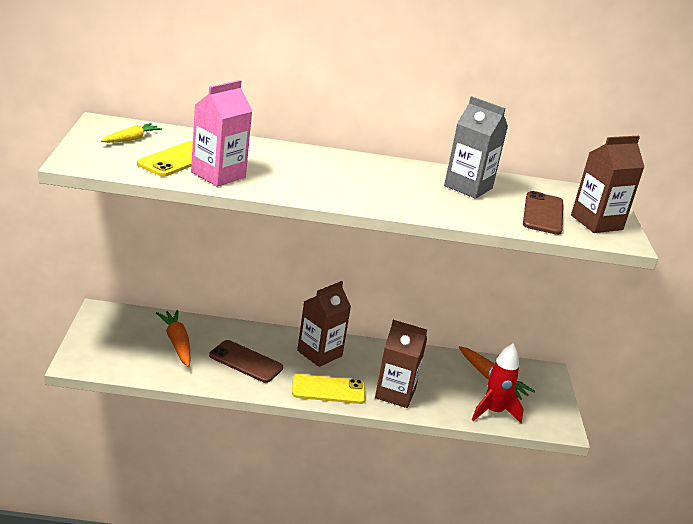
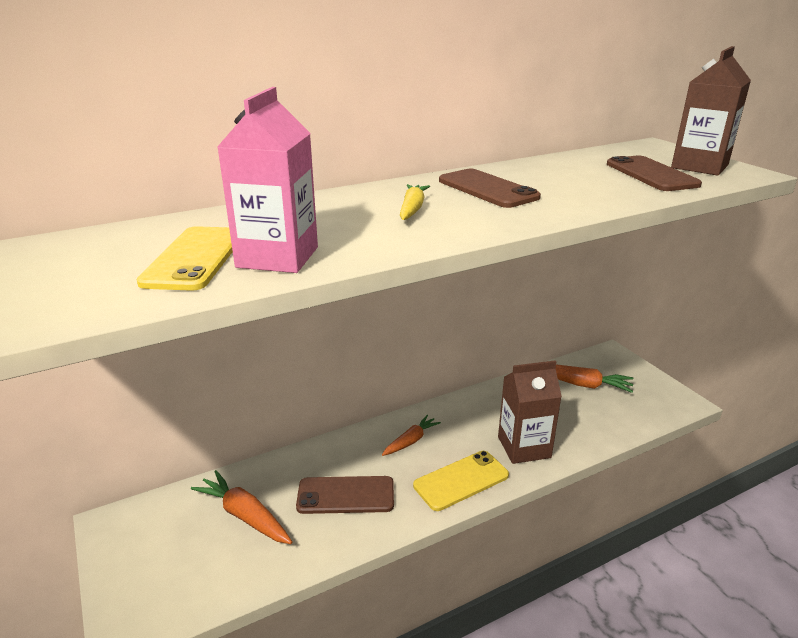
camera: 25 degrees left, 0 degrees up
(131, 139) = (92, 255): yellow carrot -> yellow carrot (412, 209)
(319, 353) = (411, 441): brown carton -> orange carrot
(403, 181) = (487, 189): none -> brown phone
(468, 187) = (551, 174): grey carton -> none
(493, 412) = (620, 418): red rocket -> none

